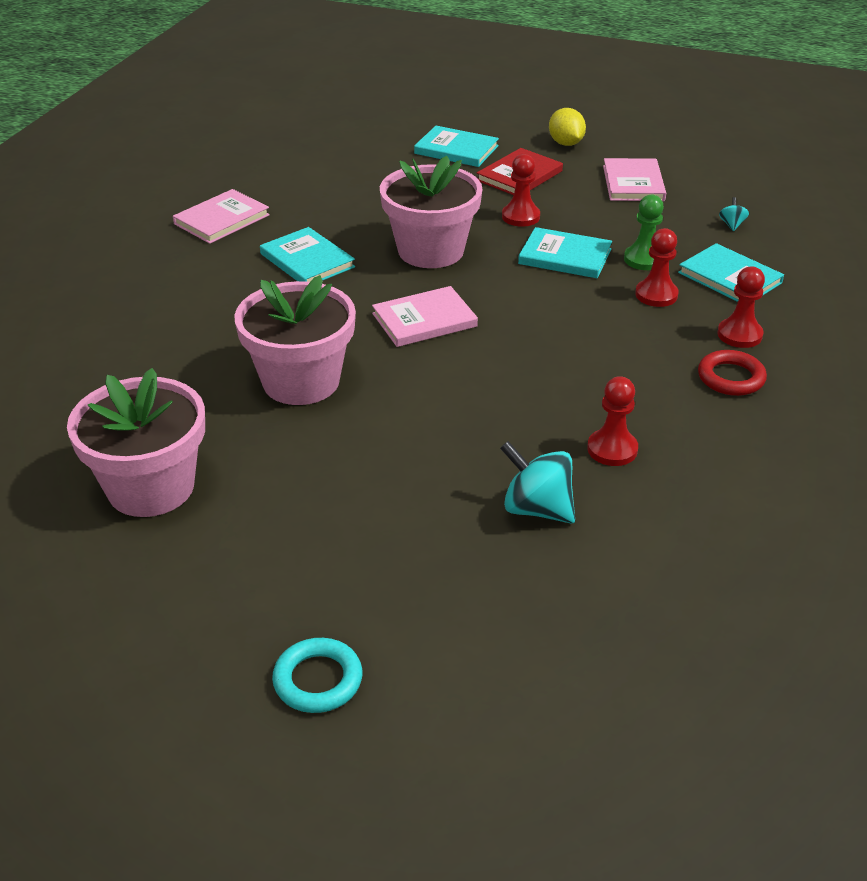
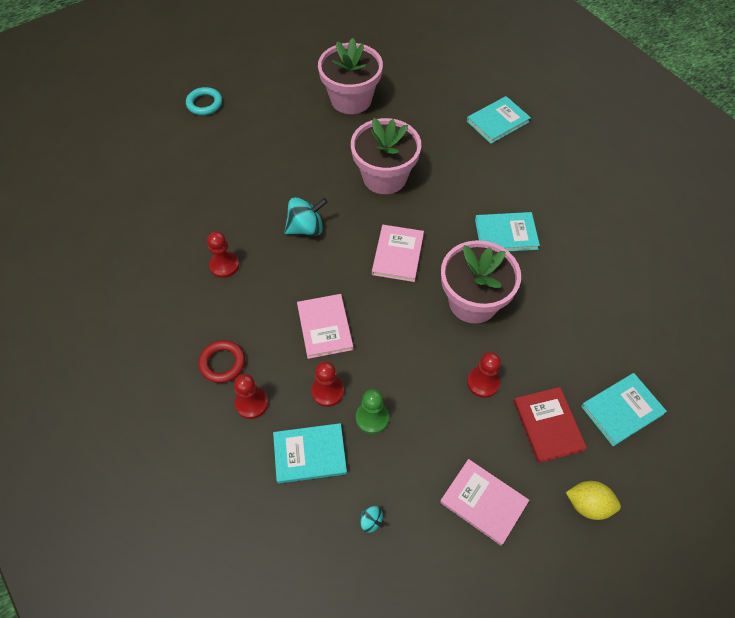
camera: 125 degrees right, 20 degrees up
(221, 219) = (589, 216): pink book -> pink book (325, 327)
(537, 509) = (217, 212): turquoise spinning top -> turquoise spinning top (306, 228)
(565, 256) = (411, 372): turquoise book -> turquoise book (497, 121)

